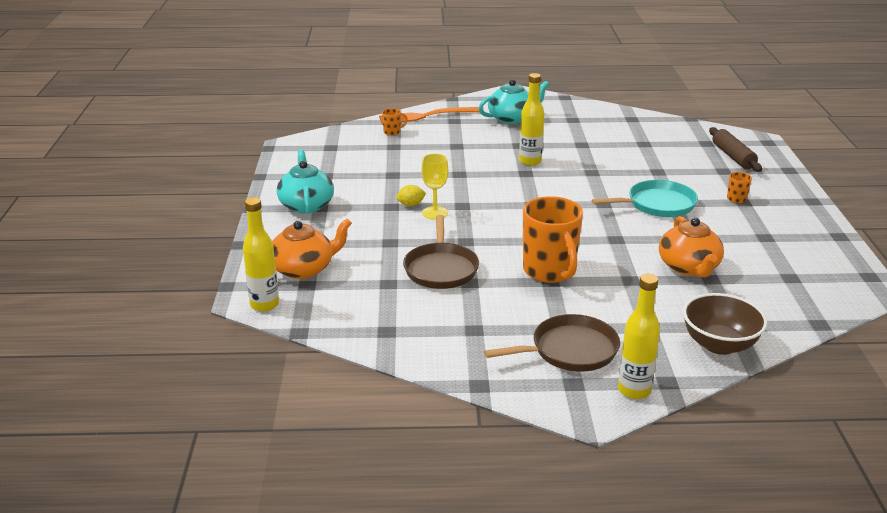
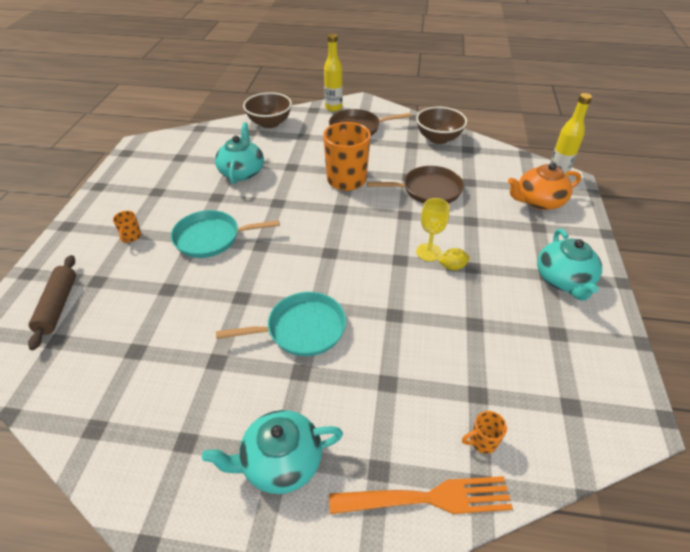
camera: 170 degrees left, 15 degrees up
(433, 344) = (438, 138): none -> brown bowl
(441, 269) = (428, 190): brown pan -> brown pan turned 75 degrees clockwise
(530, 161) = (302, 329): yellow bottle -> turquoise pan
(689, 267) = (242, 172): orange teapot -> turquoise teapot

